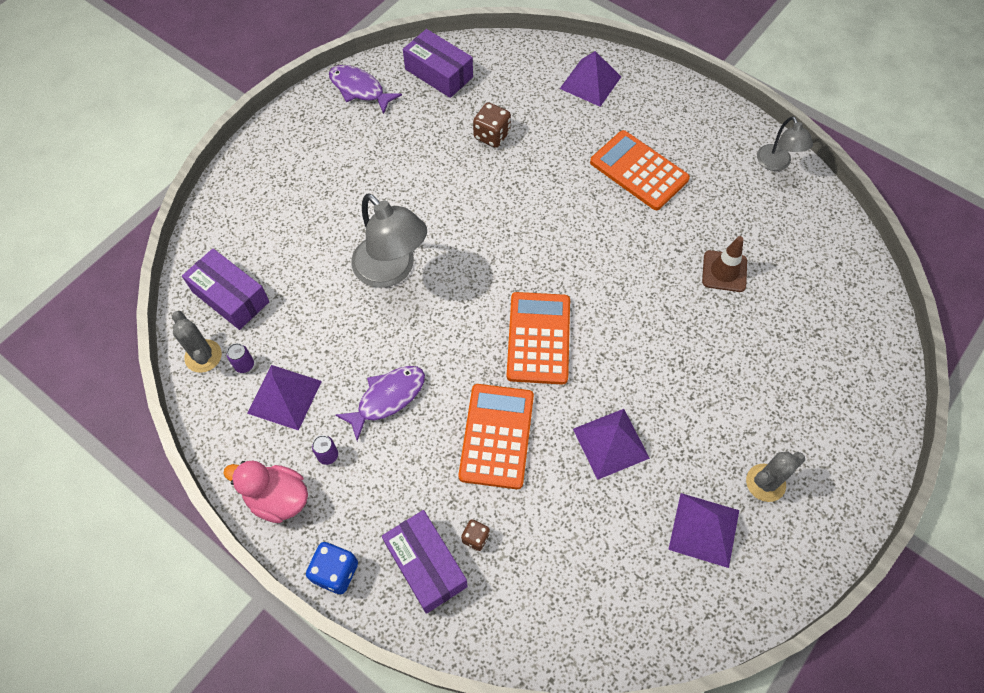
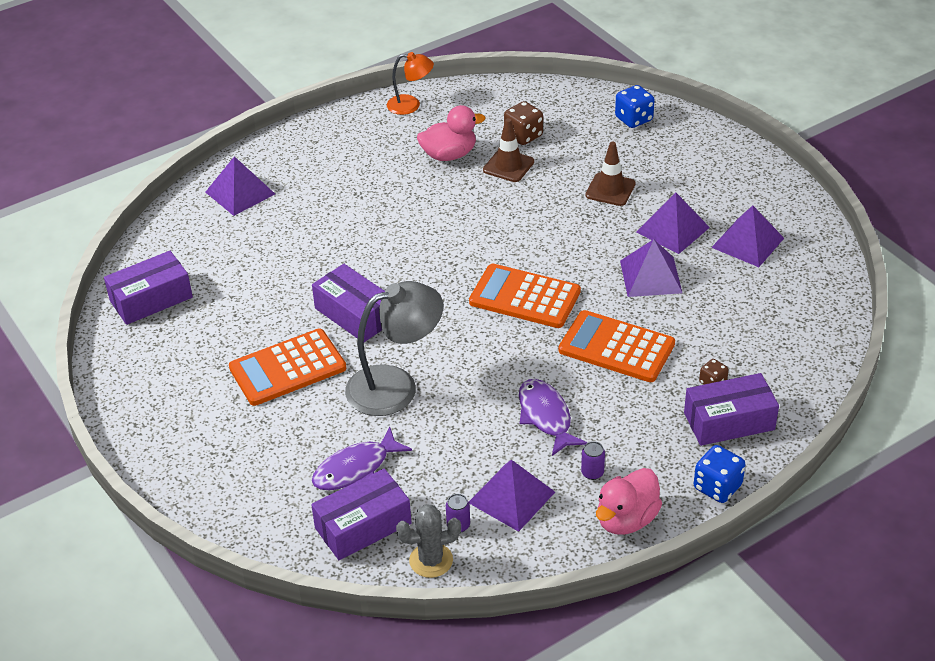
camera: 70 degrees left, 20 degrees down
(359, 89) = (130, 368): purple fish -> purple fish (355, 468)
(468, 213) = (354, 314): none -> purple box
(492, 135) = (264, 277): brown dice -> brown dice (523, 136)
(638, 171) = (369, 188): orange calculator -> orange calculator (288, 368)
(693, 447) = (672, 229): none -> purple pyramid
(716, 217) = (449, 155): none -> pink duck
(730, 372) = (610, 189): none -> brown traffic cone
(765, 483) = (718, 198): grey cactus -> none
(776, 164) = (410, 105): grey lamp -> orange lamp
(861, 366) = (633, 119): none -> blue dice

